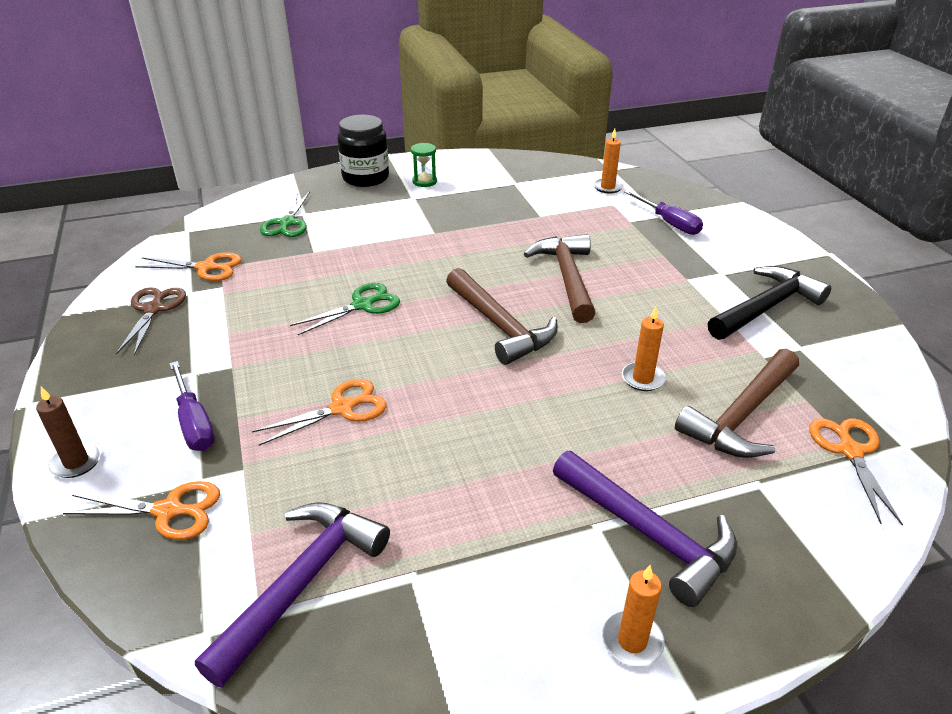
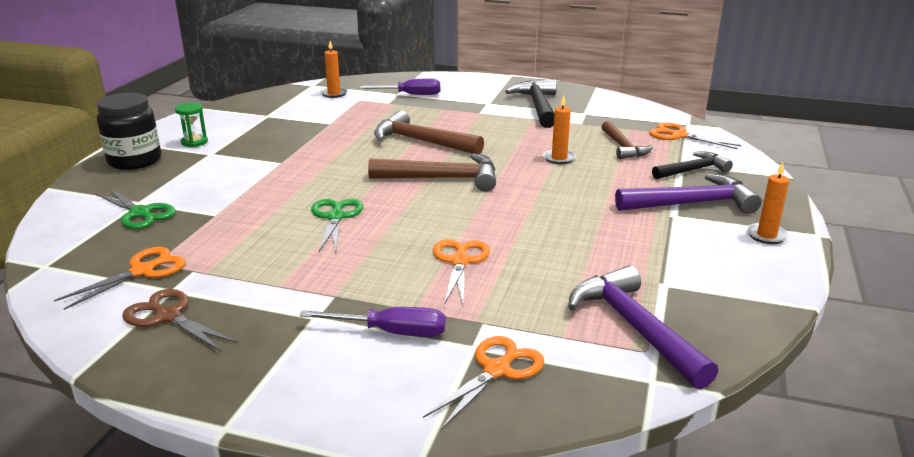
camera: 55 degrees left, 10 degrees down
(76, 462) = (368, 410): brown candle -> none
(742, 415) = (623, 147): brown hammer -> brown hammer, size x0.65
(752, 501) = (692, 170): none -> black hammer

